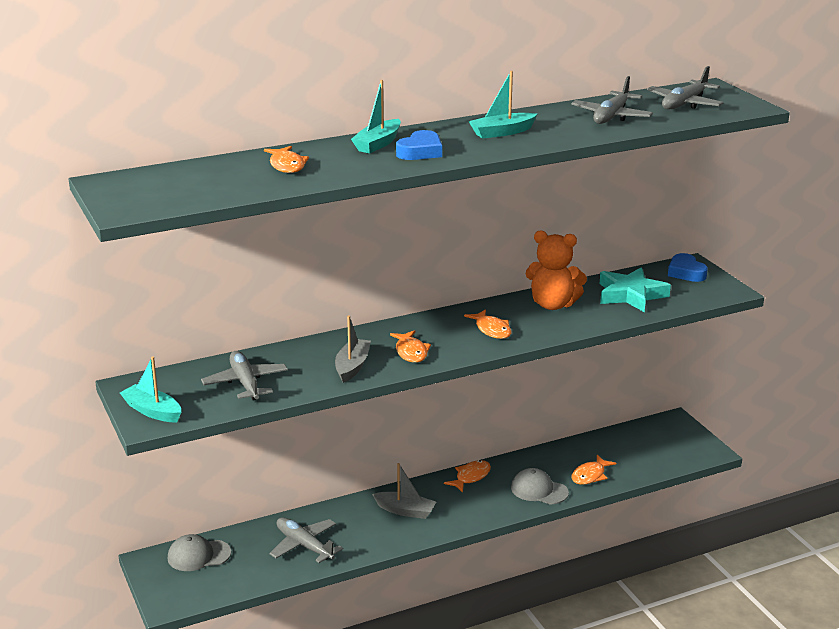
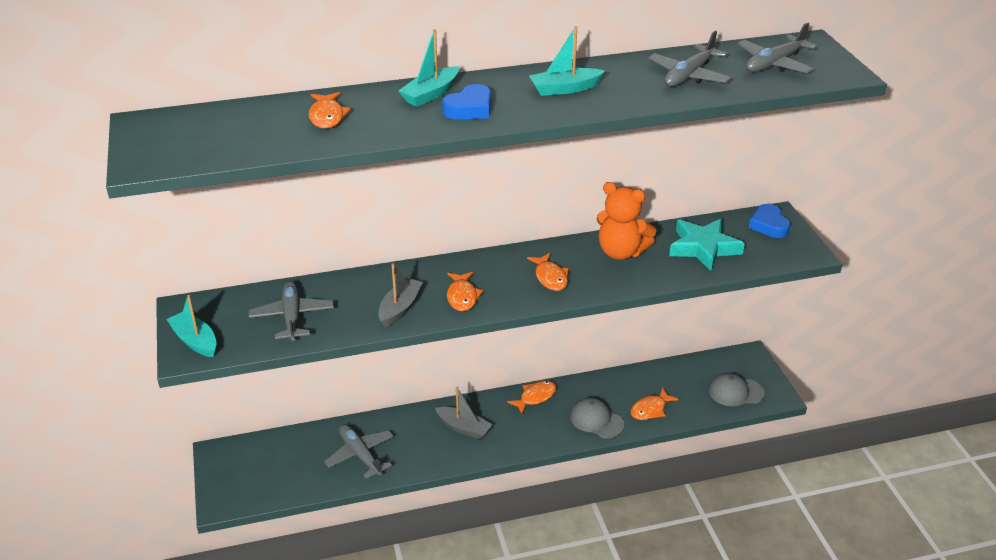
camera: 10 degrees right, 10 degrees up
(199, 555) = (262, 453): grey cap -> grey cap (735, 392)

